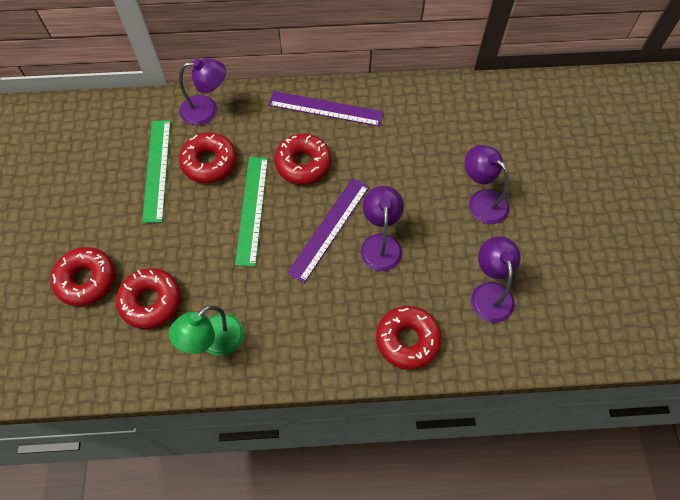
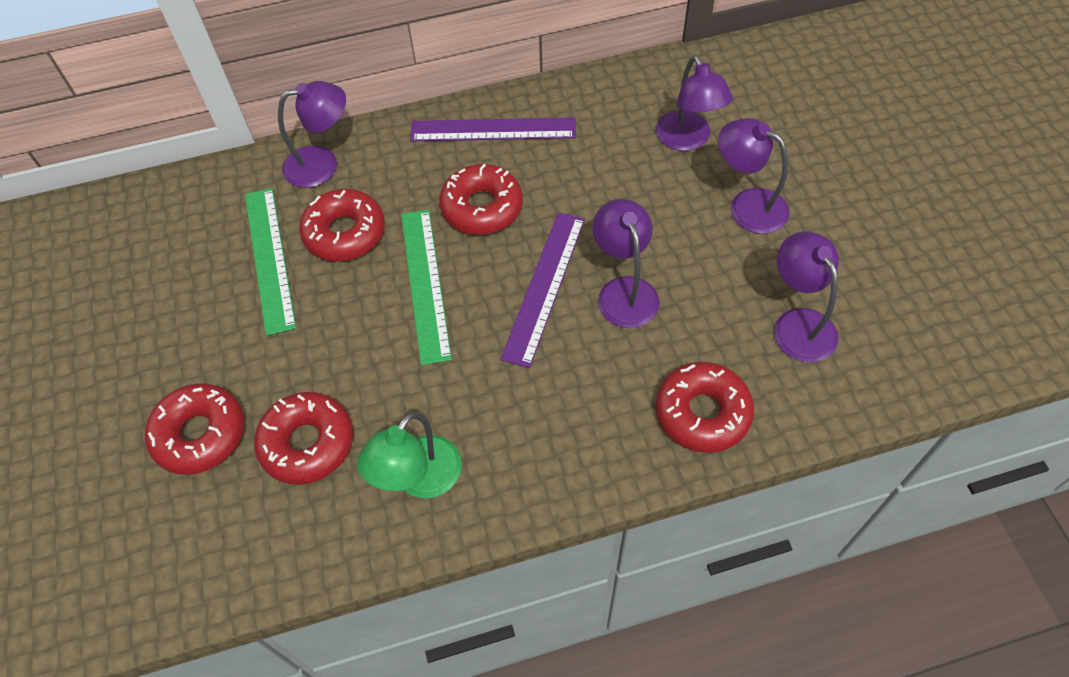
camera: 10 degrees left, 5 degrees down
(455, 144) = (687, 140): none -> purple lamp

